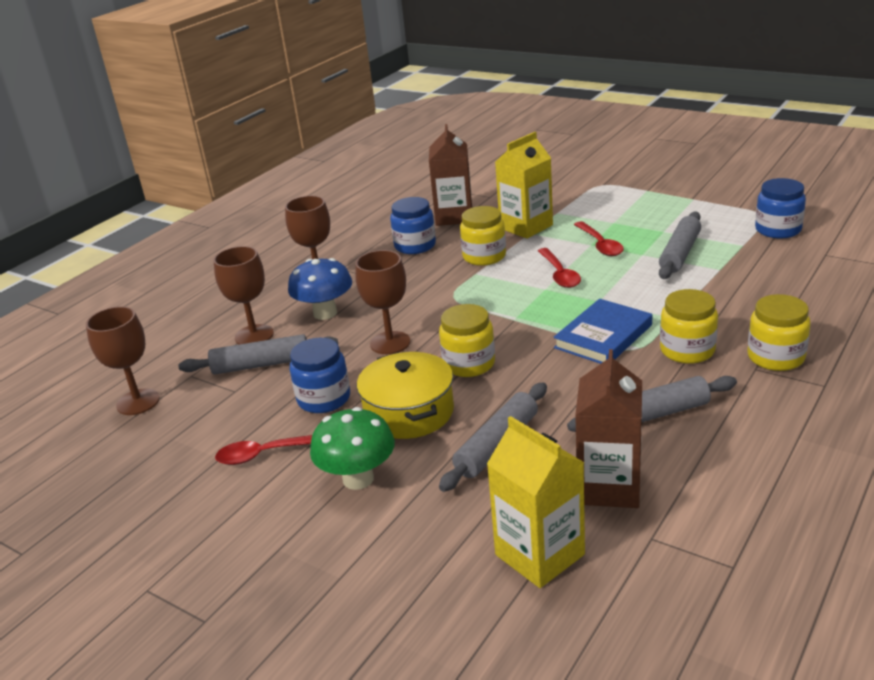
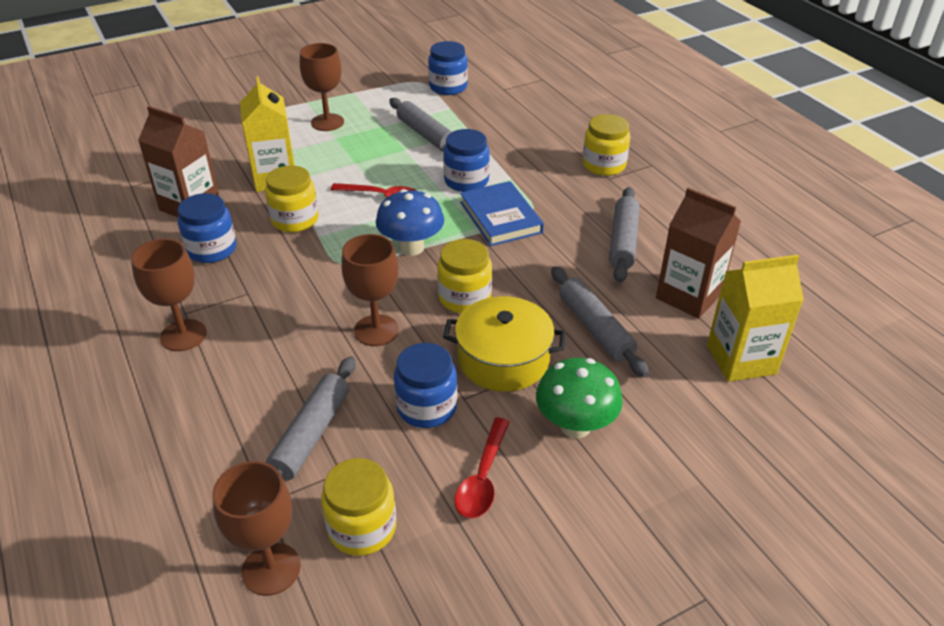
camera: 65 degrees left, 10 degrees up
(254, 335) = (242, 423): brown goblet -> brown goblet (327, 122)
(325, 313) = (264, 354): blue mushroom -> blue mushroom (411, 247)
(600, 245) = (362, 159): red spoon -> none
(636, 299) = (466, 181): none -> blue jar
(687, 350) = (559, 192): yellow jar -> yellow jar (362, 528)

